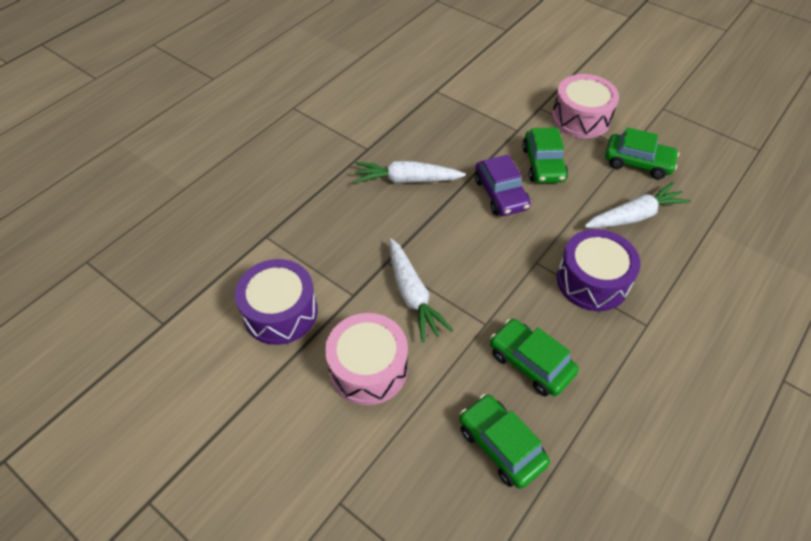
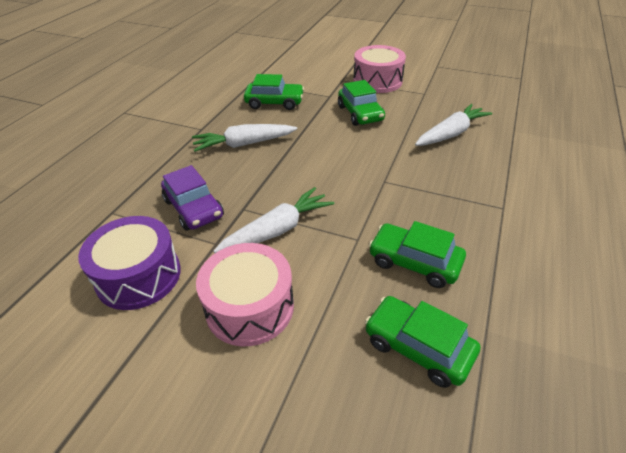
camera: 15 degrees left, 10 degrees down
(412, 295) = (277, 230): white carrot -> white carrot turned 90 degrees counterclockwise
(500, 194) = (332, 139): purple car -> purple car (193, 208)
(592, 281) = (439, 185): purple drum -> none
(638, 162) = (435, 100): green car -> green car (274, 102)

